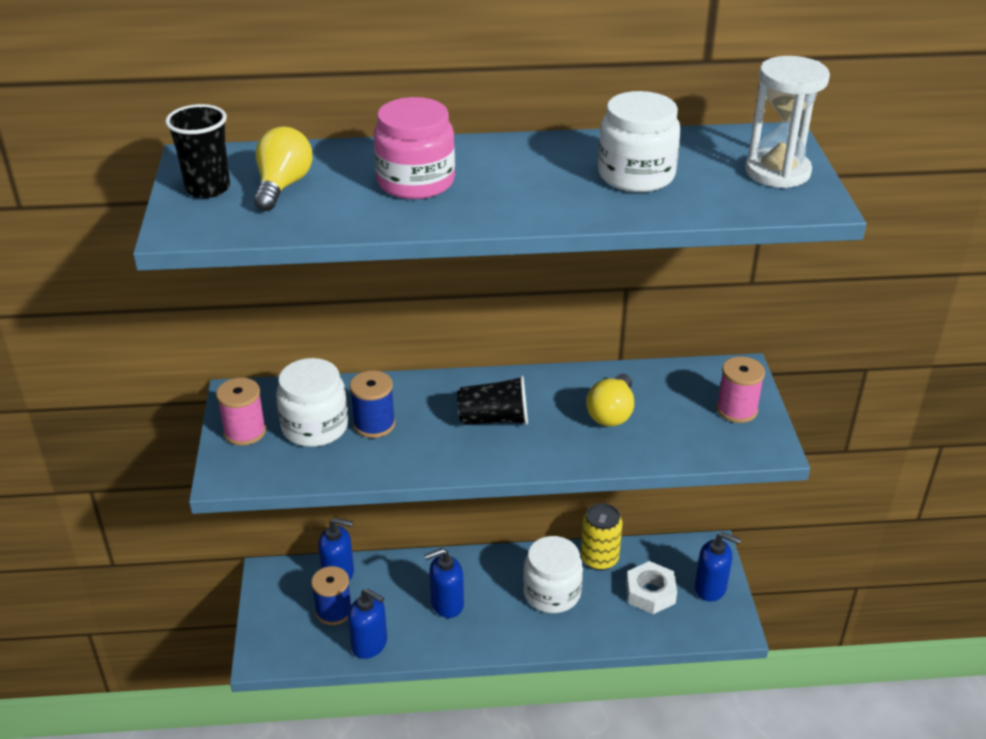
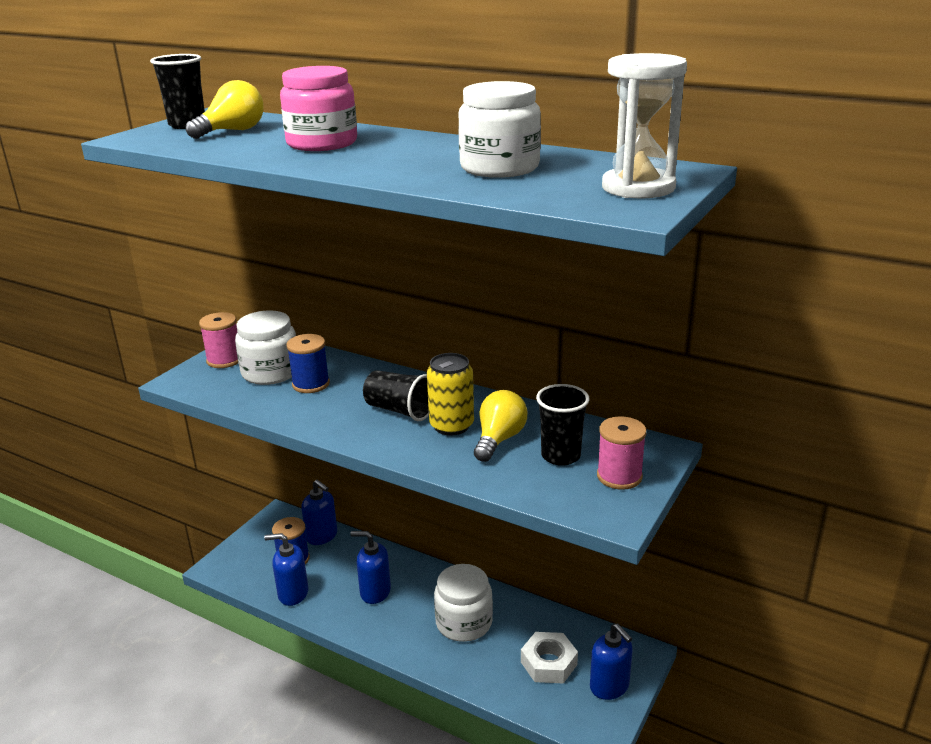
camera: 35 degrees right, 10 degrees down
(369, 644) = (293, 594): blue soap dispenser -> blue soap dispenser turned 120 degrees clockwise
(599, 559) = (530, 615): yellow can -> yellow can (451, 426)
(611, 413) = (499, 439): yellow light bulb -> yellow light bulb turned 150 degrees clockwise
(675, 409) = (560, 456): none -> black cup

